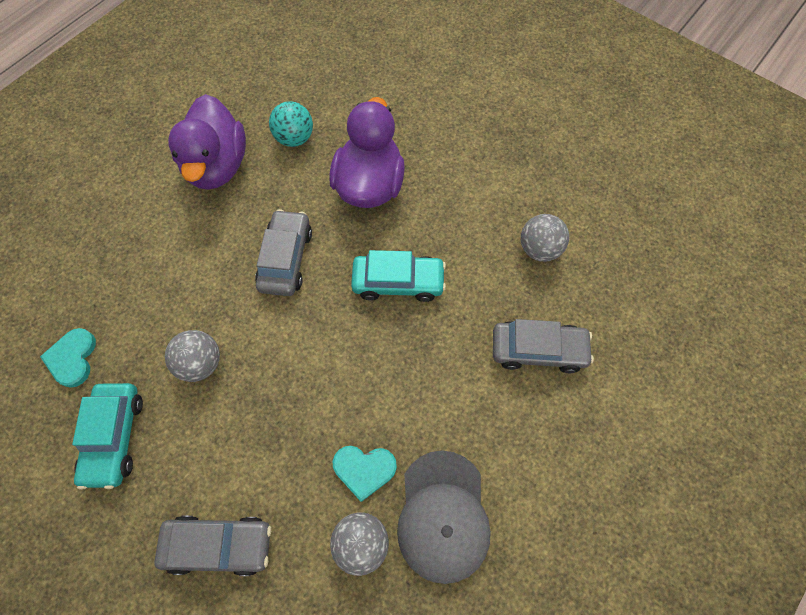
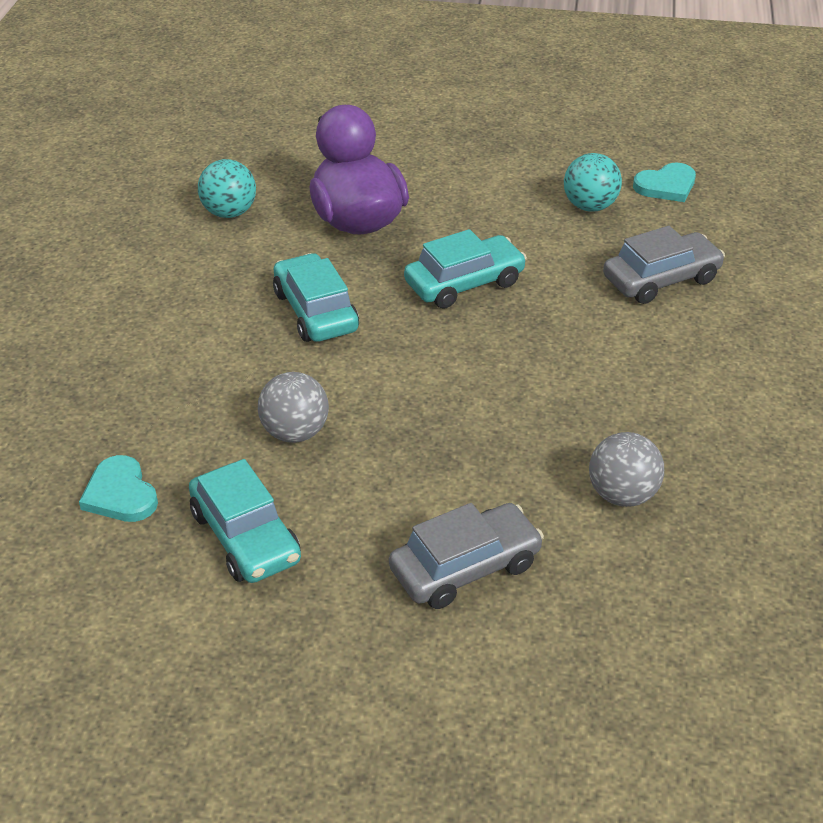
camera: 30 degrees left, 25 degrees down
(217, 166) = (152, 266): purple duck -> none
(285, 259) = (315, 311): grey car -> turquoise car
(364, 470) = (570, 439): turquoise heart -> turquoise heart (666, 186)
(443, 515) = (686, 437): grey cap -> none
(539, 249) = (590, 206): grey ball -> turquoise ball

